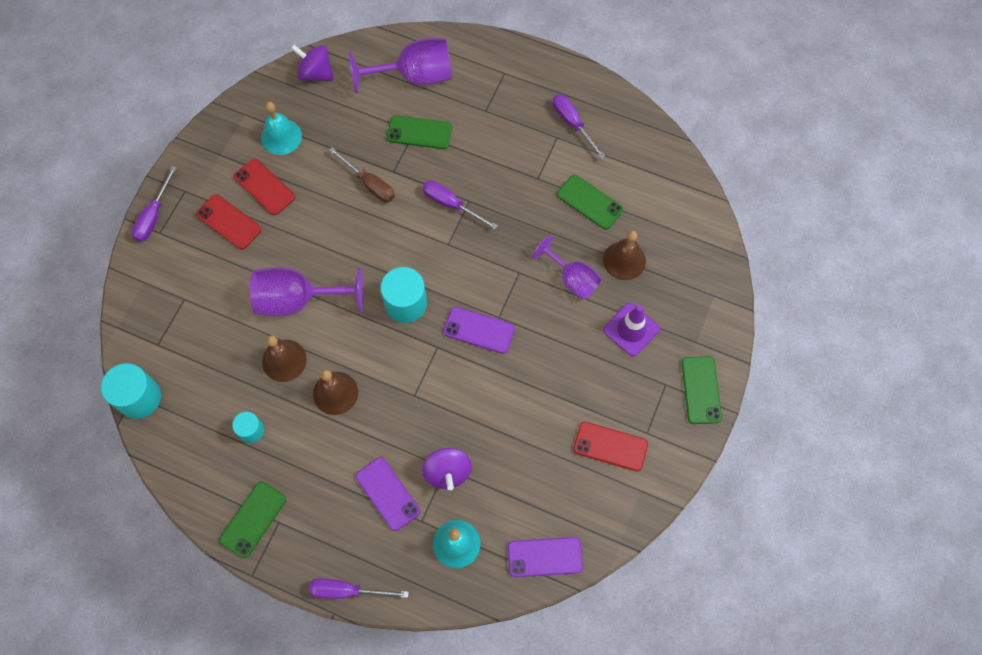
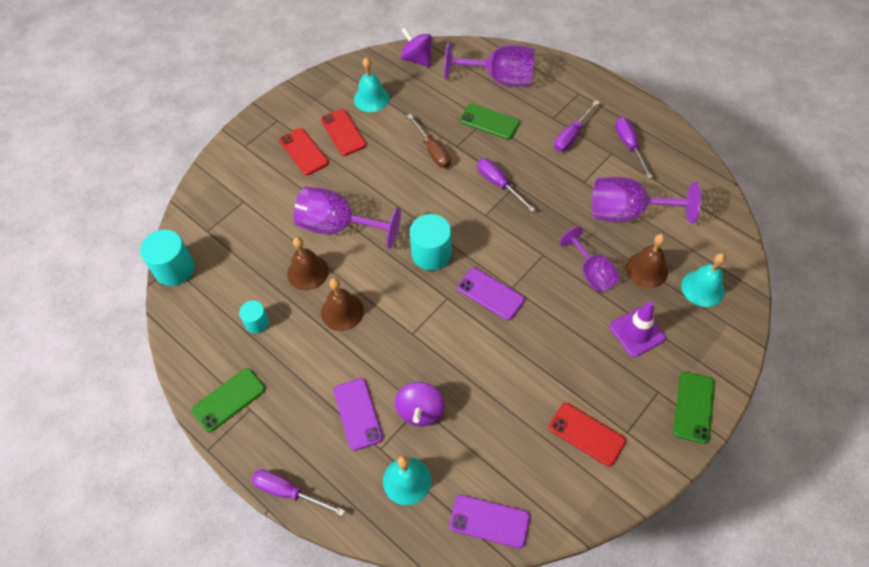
camera: 20 degrees right, 10 degrees down
(154, 216) = (245, 132): purple screwdriver -> purple screwdriver (571, 135)
(589, 202) = (627, 212): green phone -> purple goblet
(682, 265) = (702, 288): none -> turquoise bell

